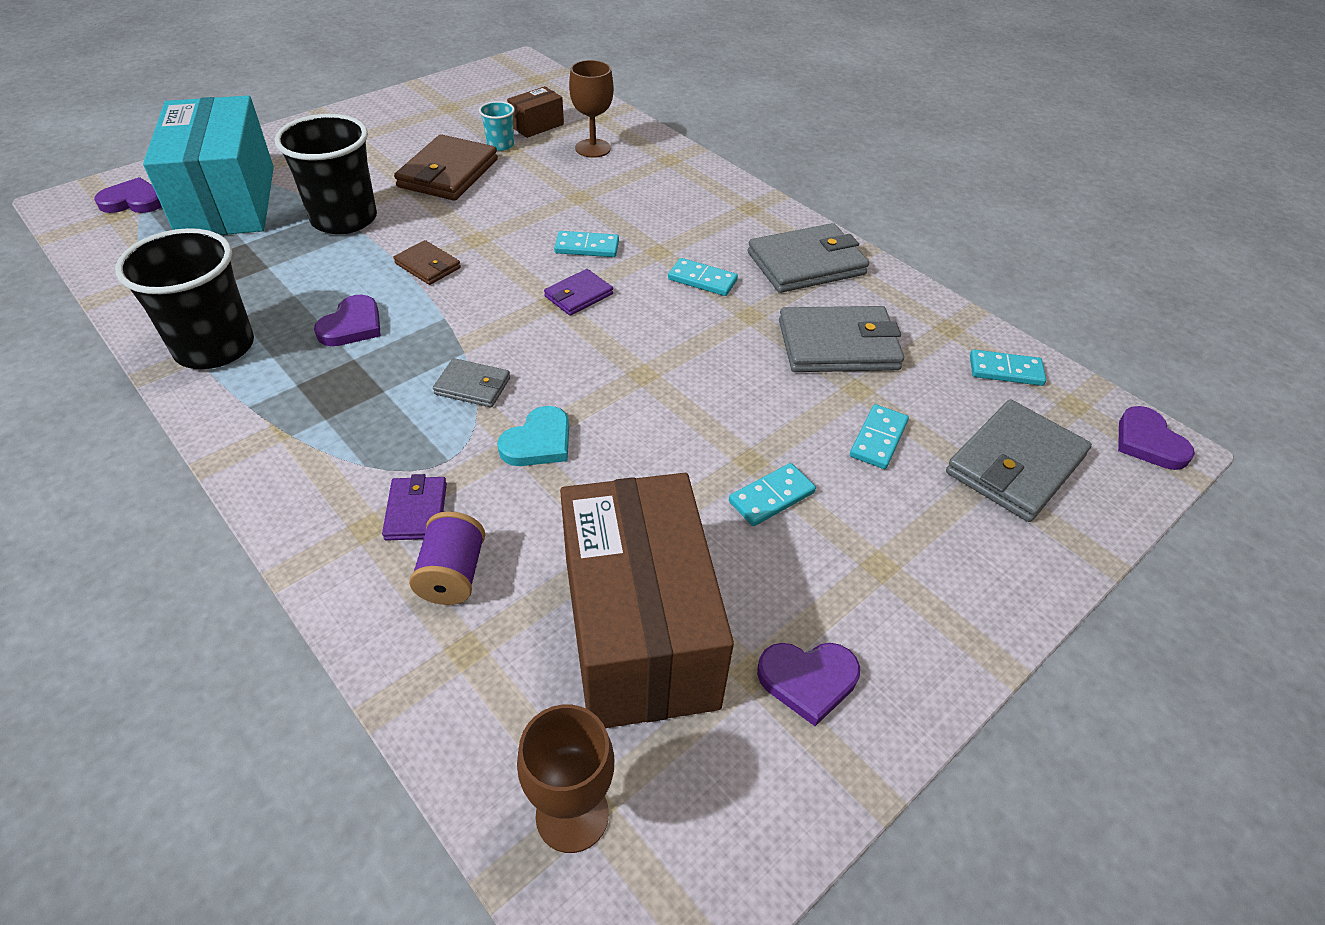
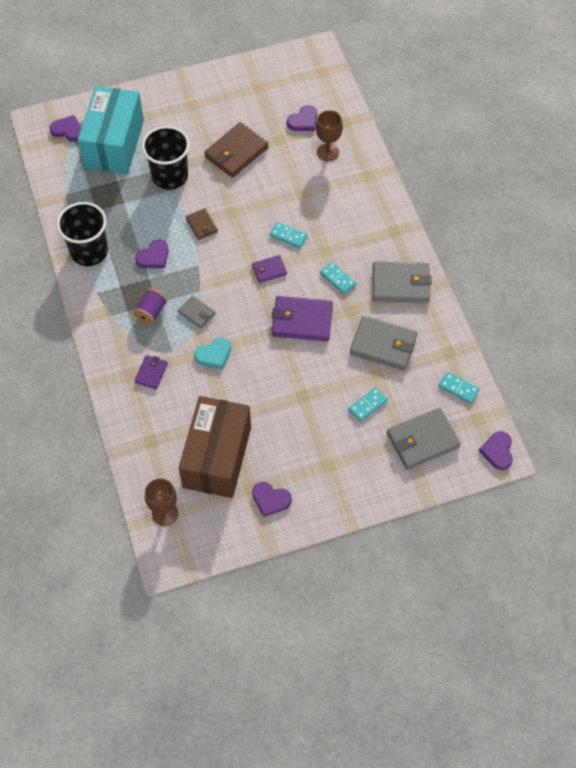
camera: 25 degrees right, 15 degrees up
(452, 575) = (156, 408): purple spool -> purple spool (151, 312)
(500, 145) = (275, 134): turquoise cup -> none
(537, 125) = (303, 121): brown box -> purple heart
(677, 348) = (302, 320): none -> purple wallet
(771, 497) = (301, 418): turquoise domino -> none

